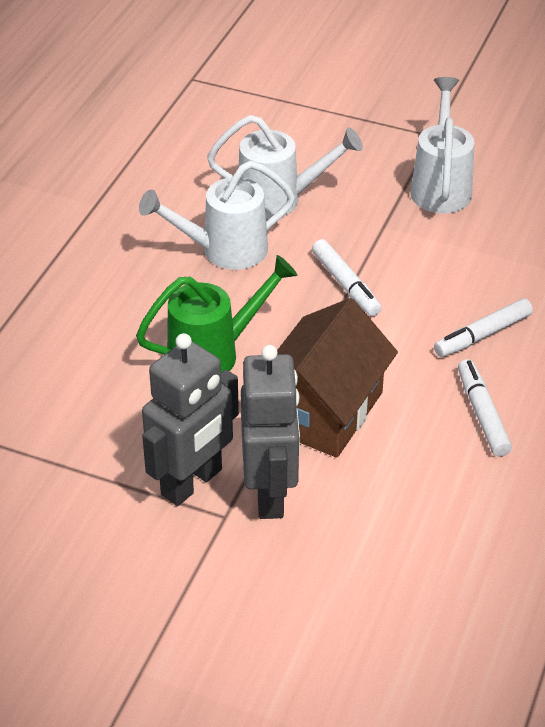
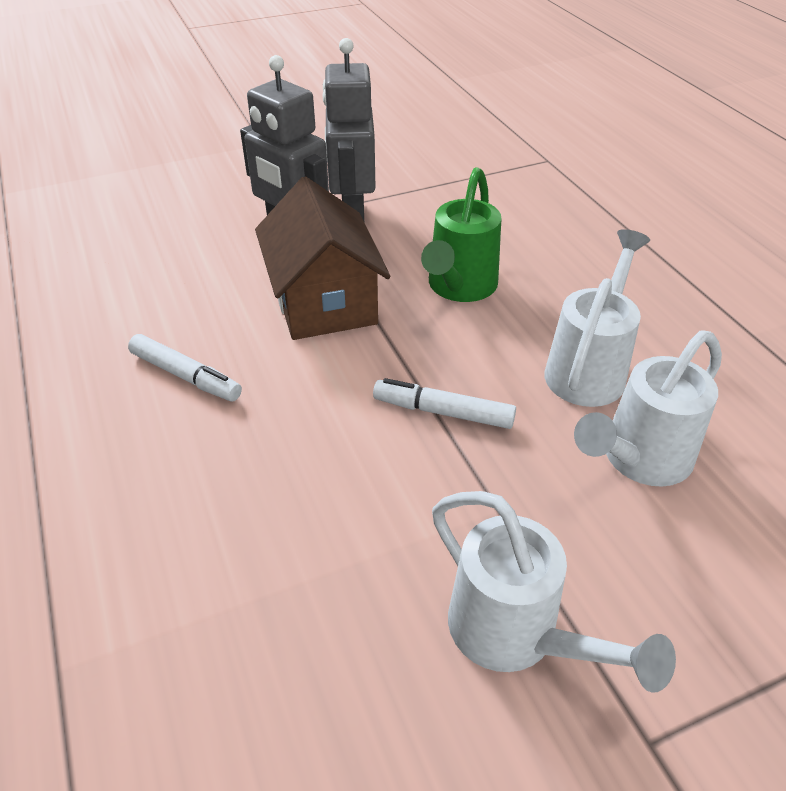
camera: 135 degrees right, 0 degrees up
(482, 335) = (253, 451): white marker -> none

